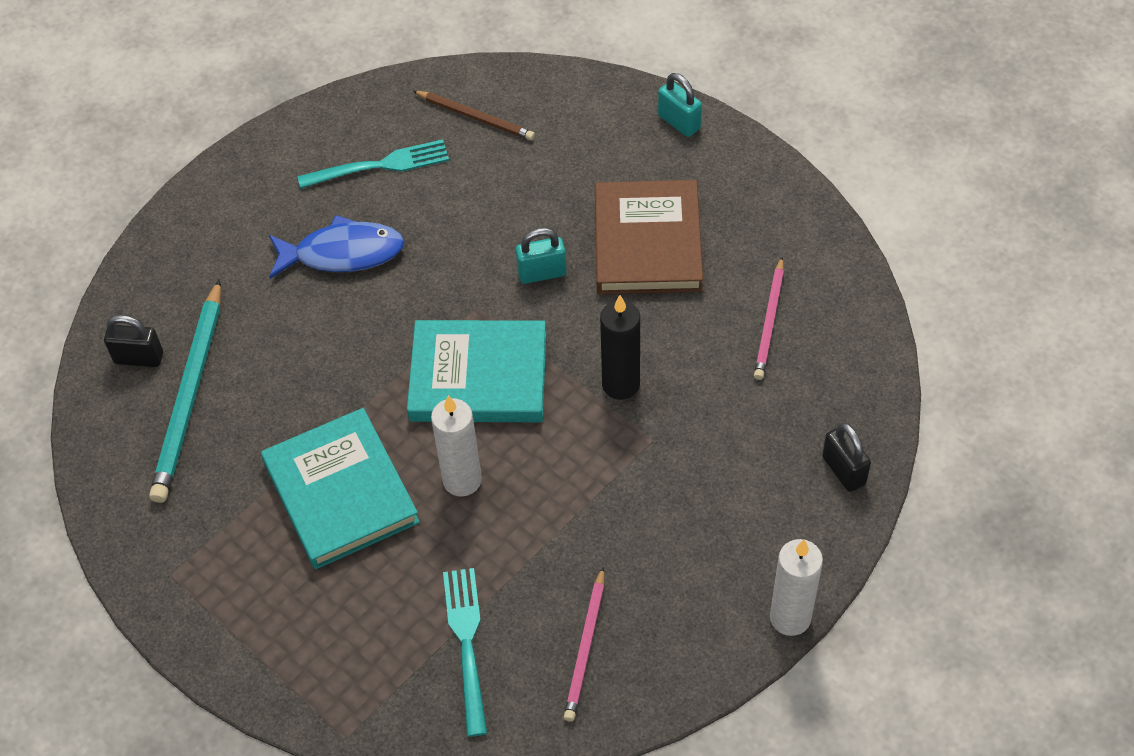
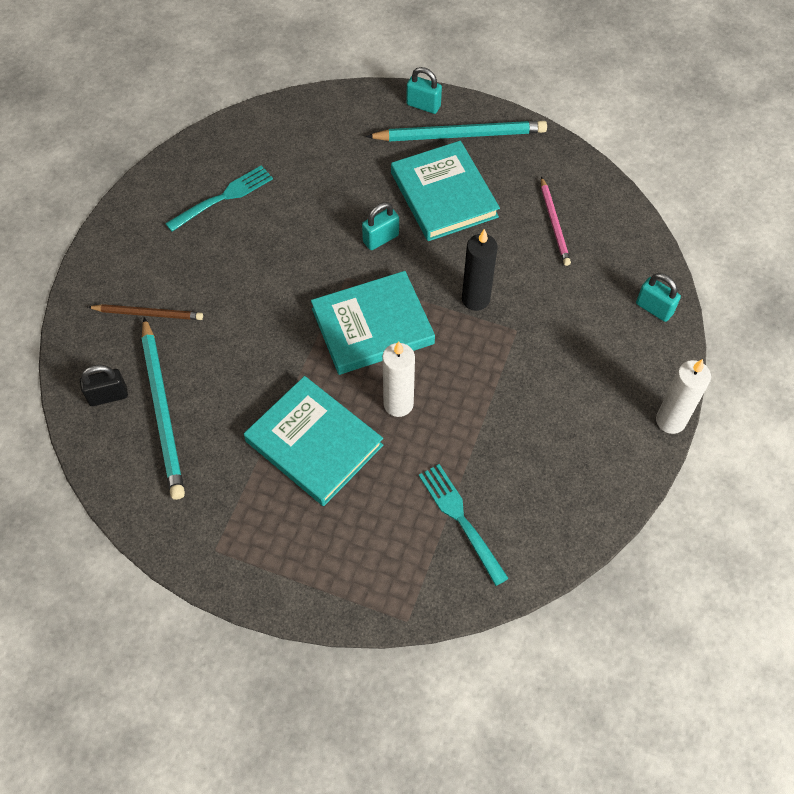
camera: 25 degrees left, 5 degrees up
(342, 253) = (227, 269): blue fish -> none
(475, 117) = (276, 143): brown pencil -> brown pencil (148, 313)
(586, 647) = (545, 491): pink pencil -> none
(647, 242) = (443, 195): brown book -> turquoise book
(706, 173) = (459, 135): none -> turquoise pencil
(843, 470) = (654, 308): black padlock -> turquoise padlock

